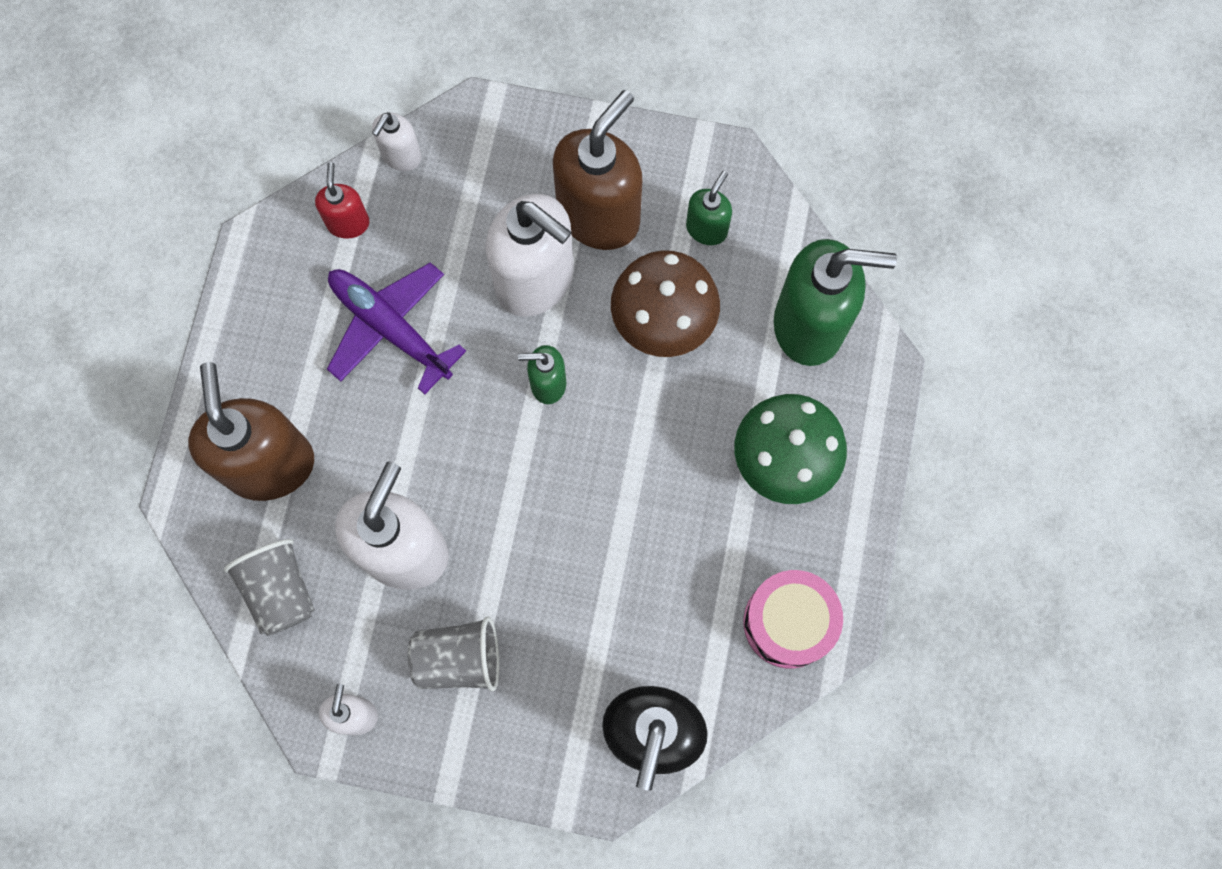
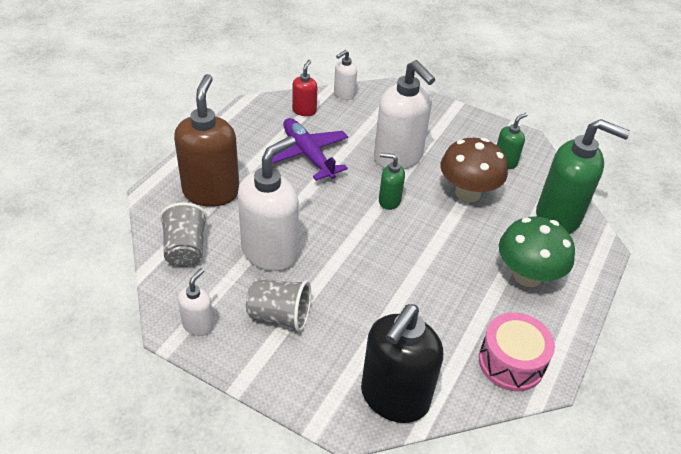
camera: 15 degrees right, 30 degrees down
(599, 215) = (444, 141): brown soap dispenser -> none

